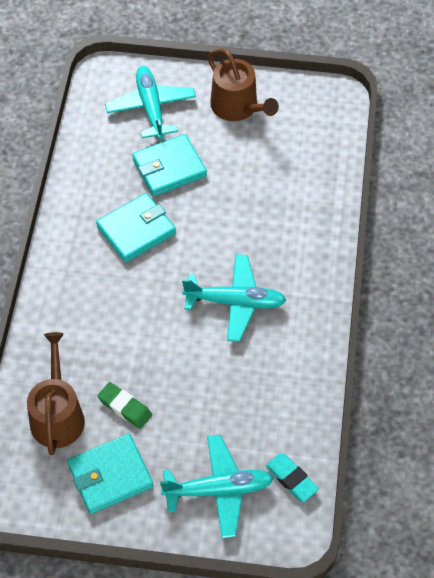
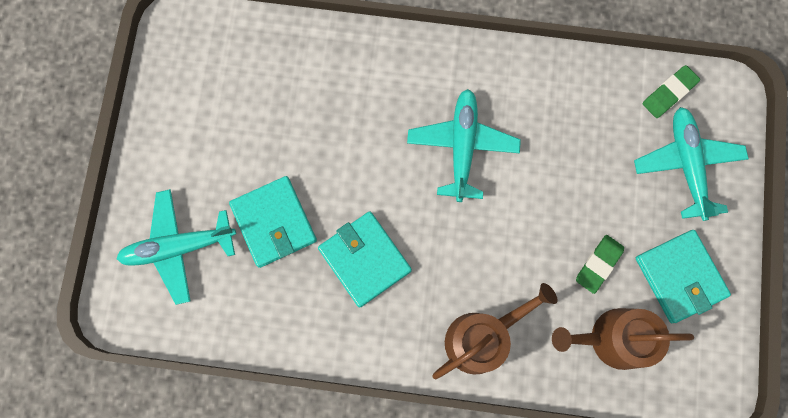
camera: 90 degrees left, 20 degrees up
(238, 107) = (184, 141): brown watering can -> brown watering can (482, 337)
(291, 479) = (669, 93): turquoise eraser -> green eraser

